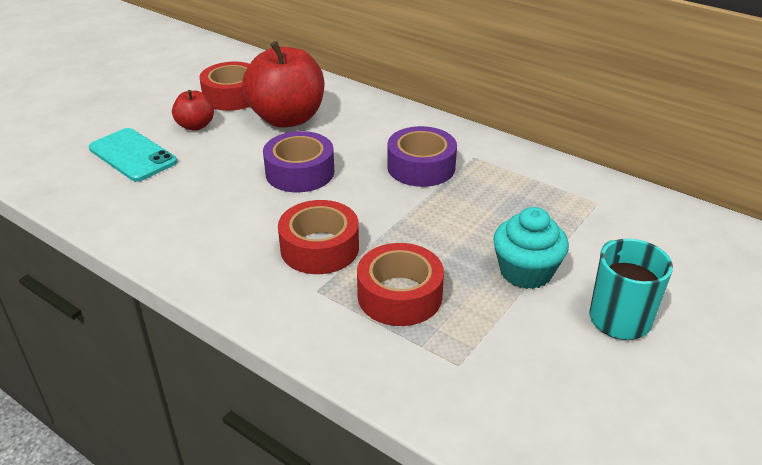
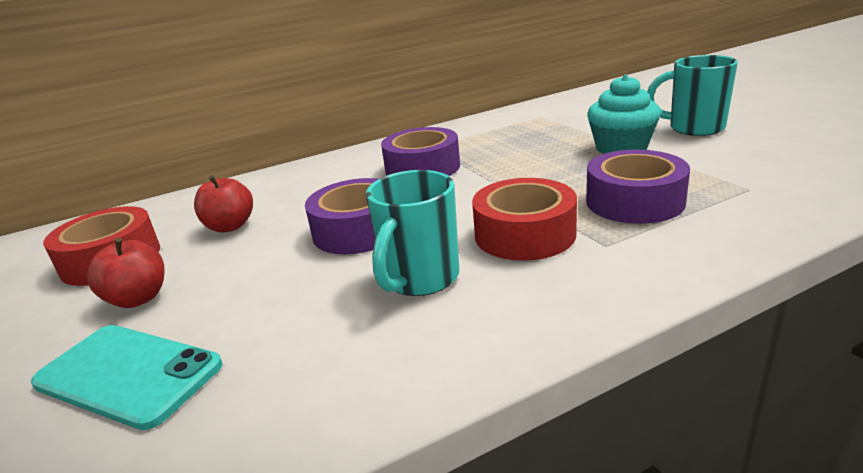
camera: 60 degrees left, 10 degrees down
(132, 155) = (128, 374): turquoise phone -> turquoise phone turned 45 degrees clockwise
(244, 218) = (420, 279): none -> turquoise mug
(287, 118) = (230, 226): red apple -> red apple, size x0.49
(399, 295) = (634, 201): red tape -> purple tape

